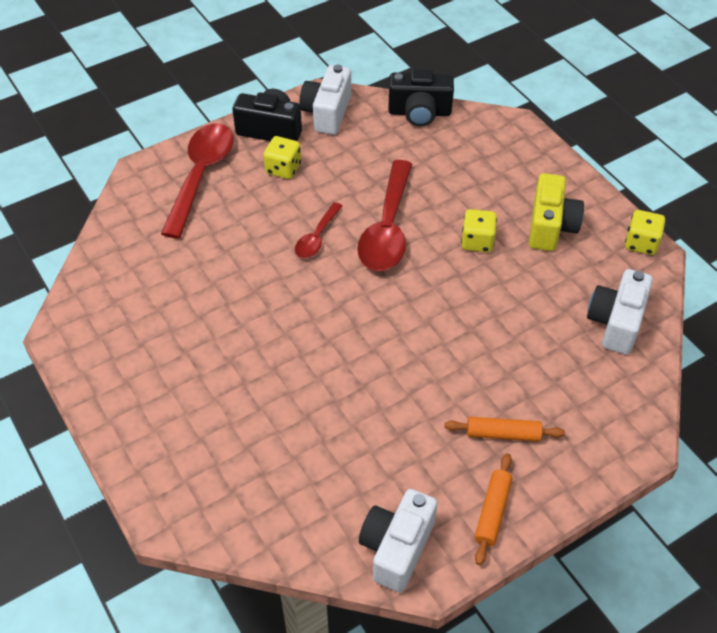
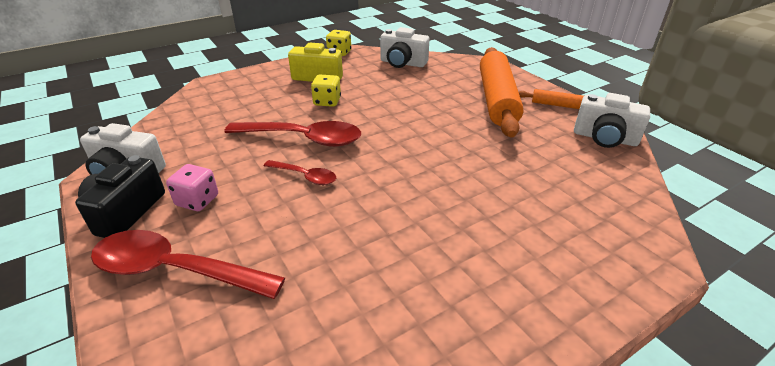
camera: 90 degrees left, 15 degrees down
(283, 169) = (197, 201): yellow dice -> pink dice
(419, 112) = (165, 121): black camera -> none
(503, 434) = (497, 99): orange rolling pin -> orange rolling pin, size x2.27

